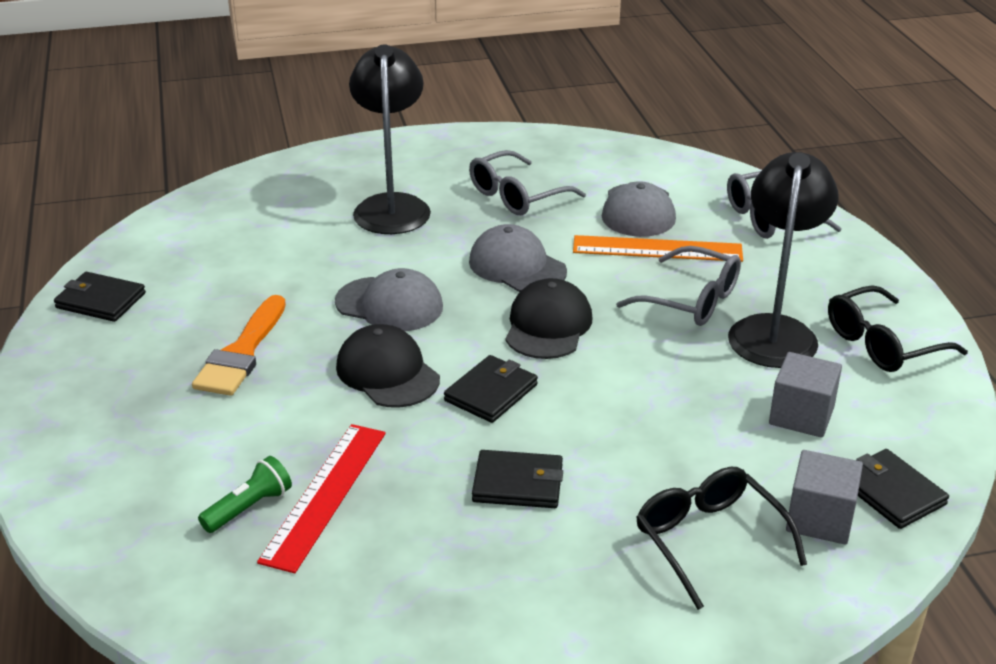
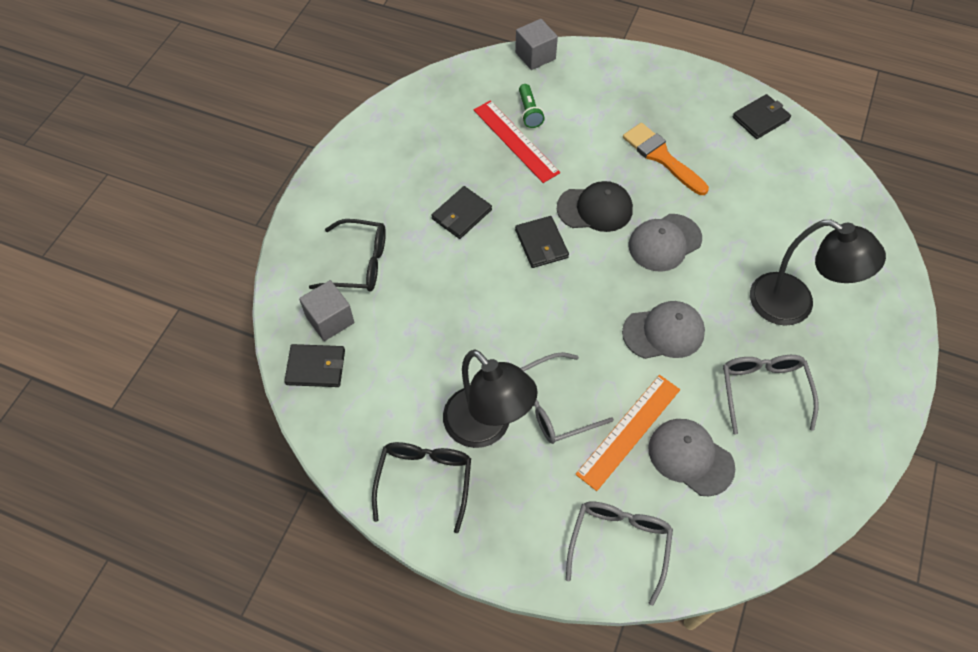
camera: 125 degrees right, 25 degrees up
(548, 325) = (584, 308): black cap -> none
(801, 415) = (403, 375): grey cube -> grey cube (535, 56)

